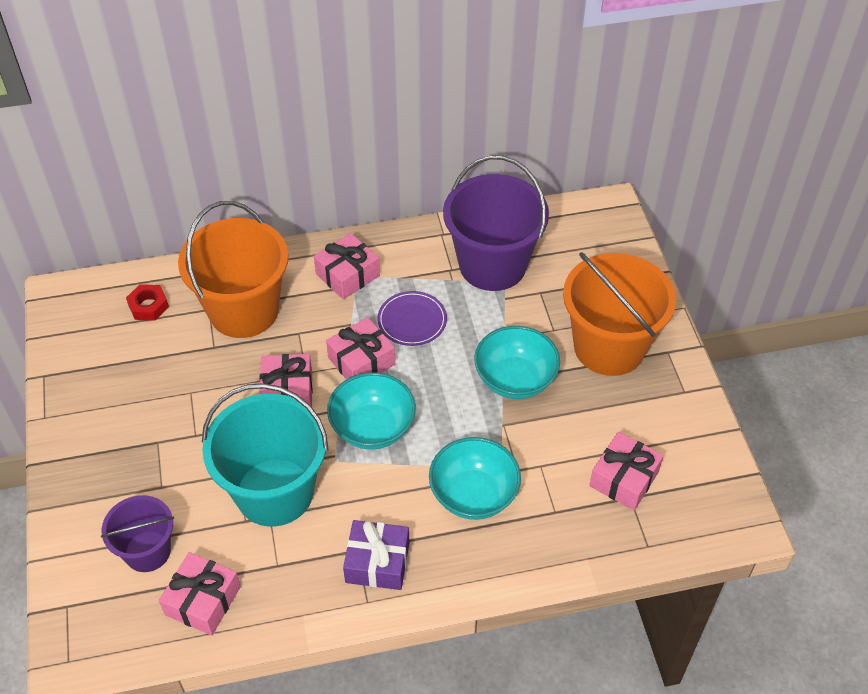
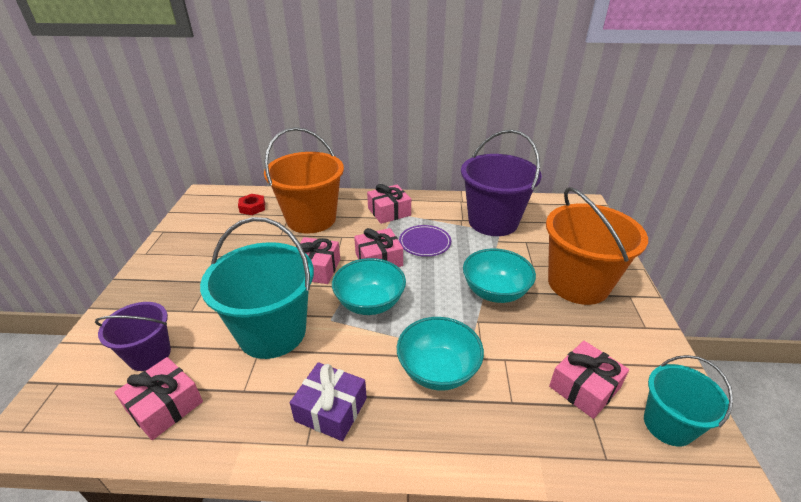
camera: 15 degrees right, 15 degrees down
(703, 499) = (668, 425): none -> turquoise bucket

